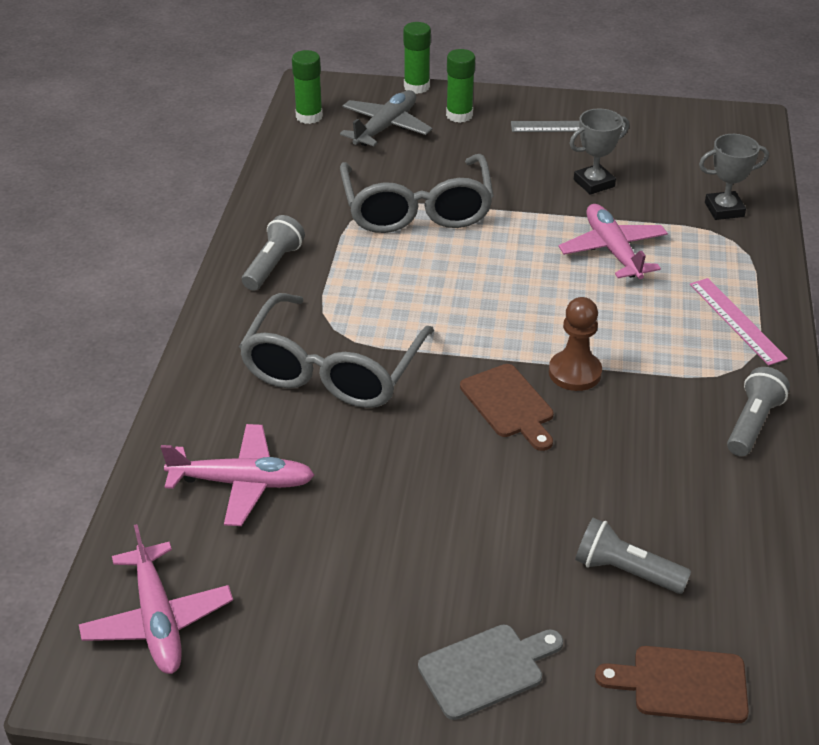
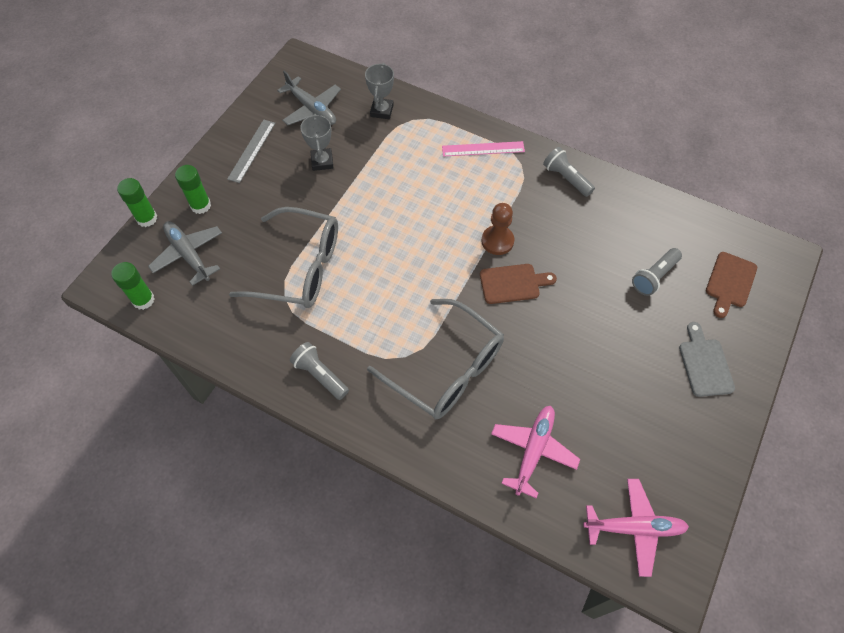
camera: 70 degrees left, 20 degrees up
(612, 250) = (394, 179): pink plane -> none
(674, 152) = (312, 109): none -> grey plane

